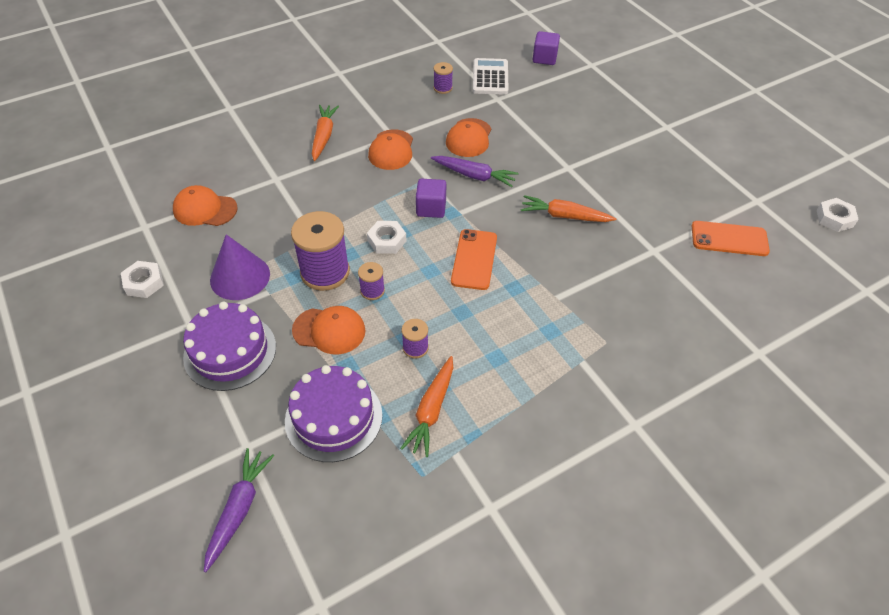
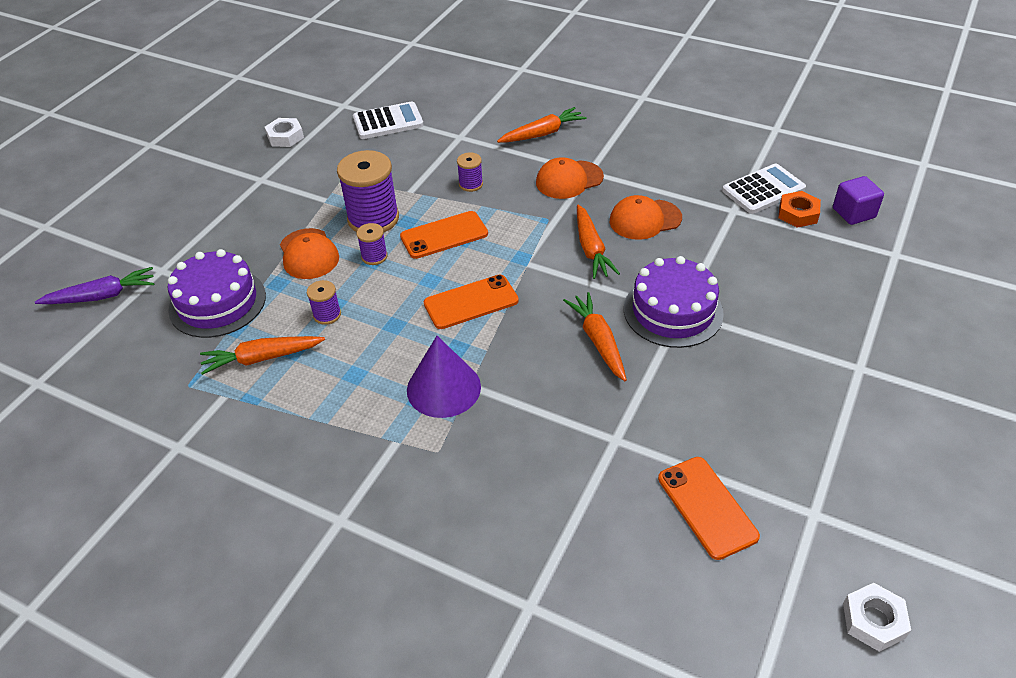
camera: 60 degrees right, 5 degrees down
(205, 209) = (388, 122): orange cap -> white calculator
(230, 351) = (248, 213): purple cake -> purple cake (673, 311)
(240, 277) = (329, 177): purple cone -> purple cone (443, 388)
(387, 241) = (444, 235): white nut -> orange phone
(431, 208) = (514, 242): purple cube -> none
(443, 88) = (702, 167): purple spool -> purple spool (471, 184)
(474, 176) = (591, 249): purple carrot -> orange carrot
(525, 77) = (798, 214): none -> orange nut

